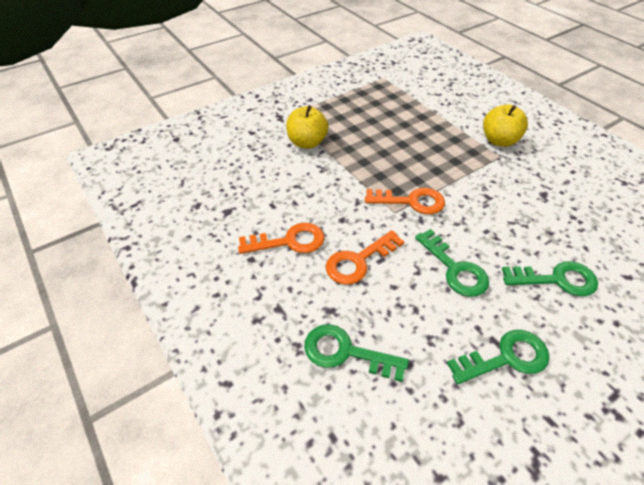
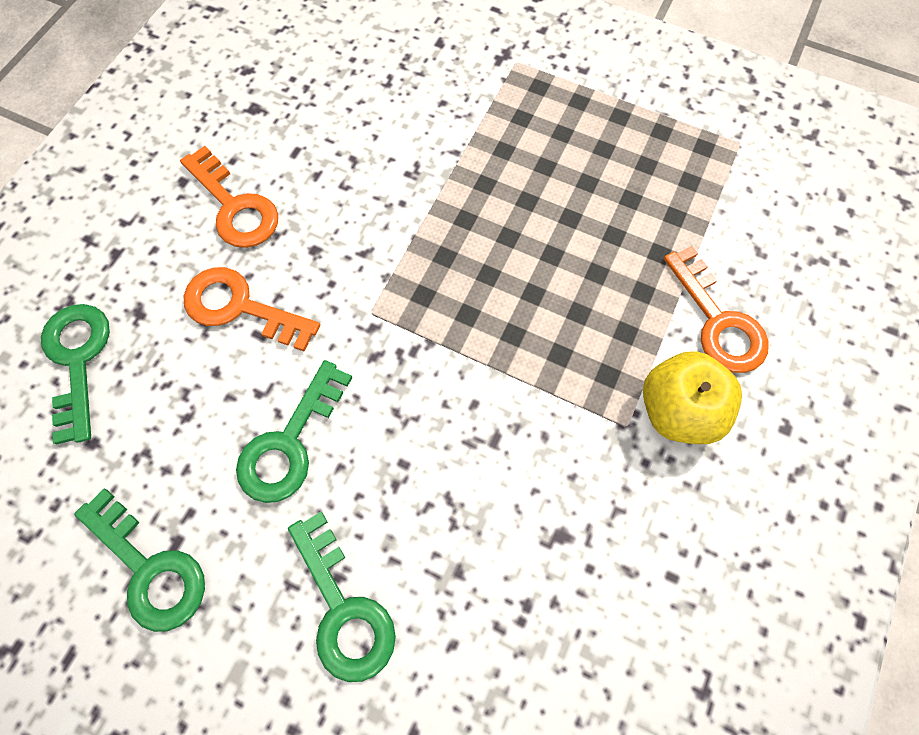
camera: 60 degrees right, 20 degrees up
(307, 142) = (462, 122): yellow apple -> none
(411, 201) = (409, 325): orange key -> orange key (718, 321)

